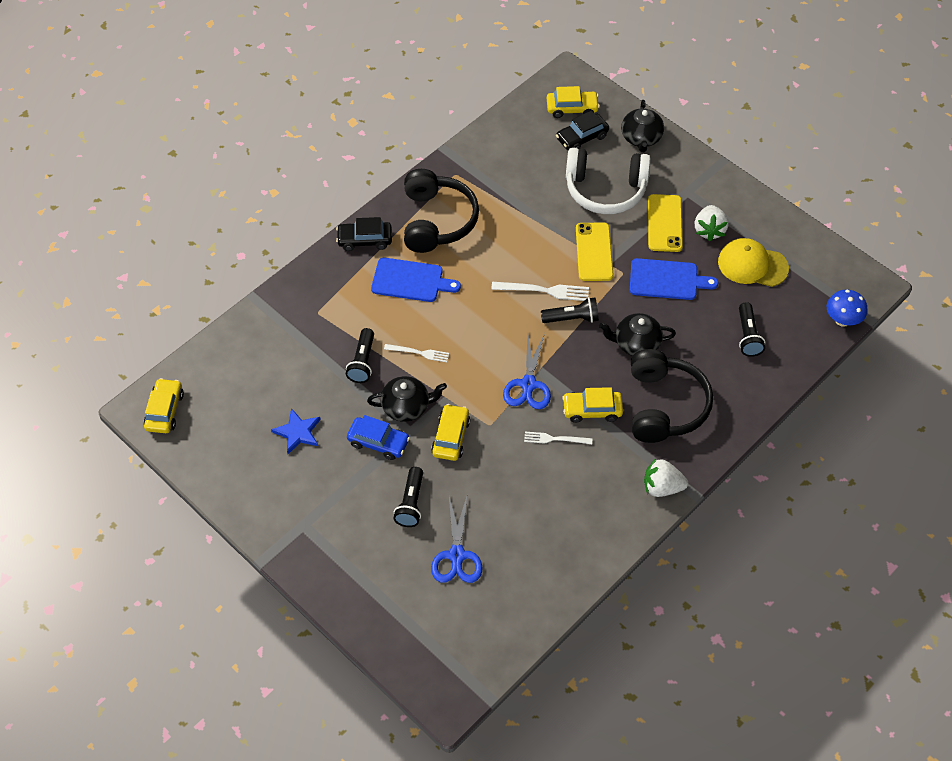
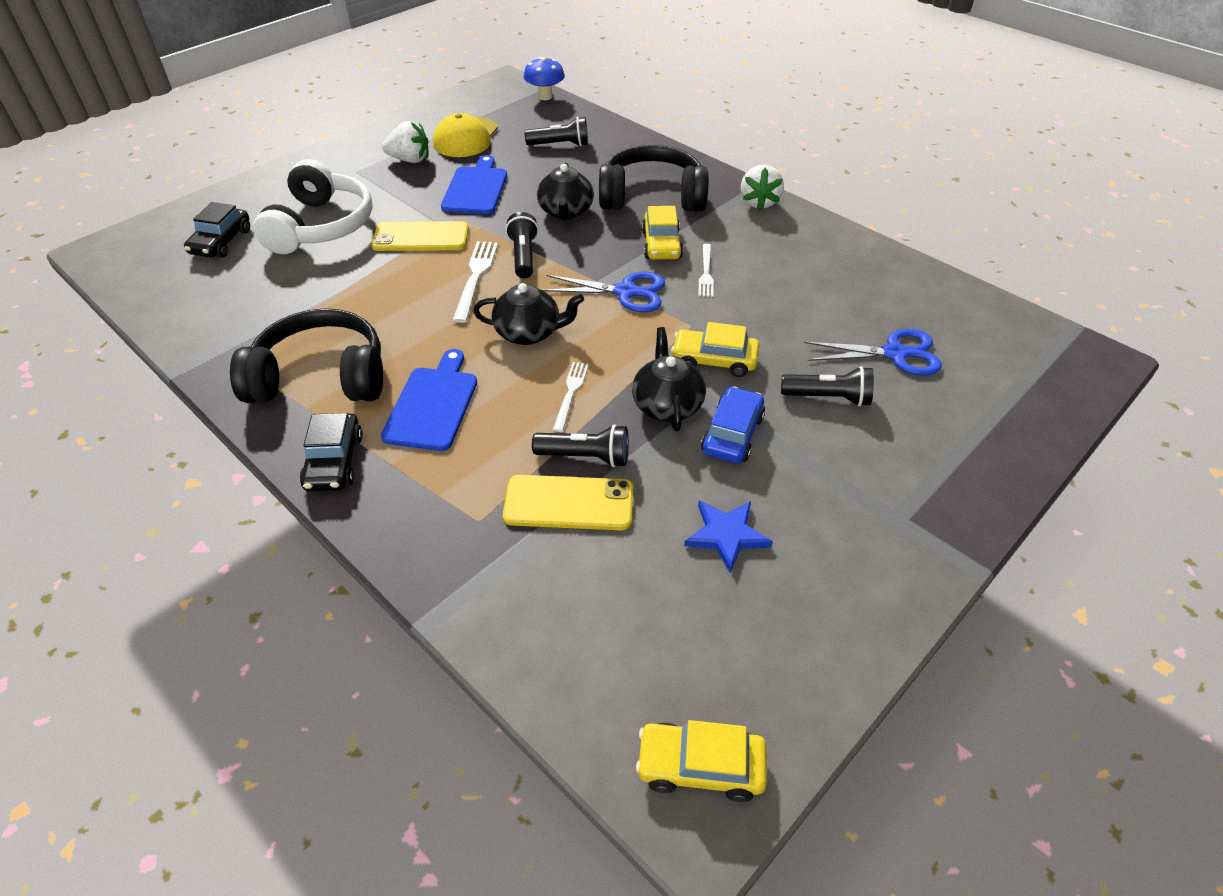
camera: 90 degrees left, 10 degrees down
(572, 108) = (163, 249): yellow car -> none
(582, 137) = (221, 242): black car -> black car turned 45 degrees clockwise
(641, 138) = (246, 198): black teapot -> black teapot (529, 333)
(664, 223) = (390, 187): yellow phone -> yellow phone (569, 503)

